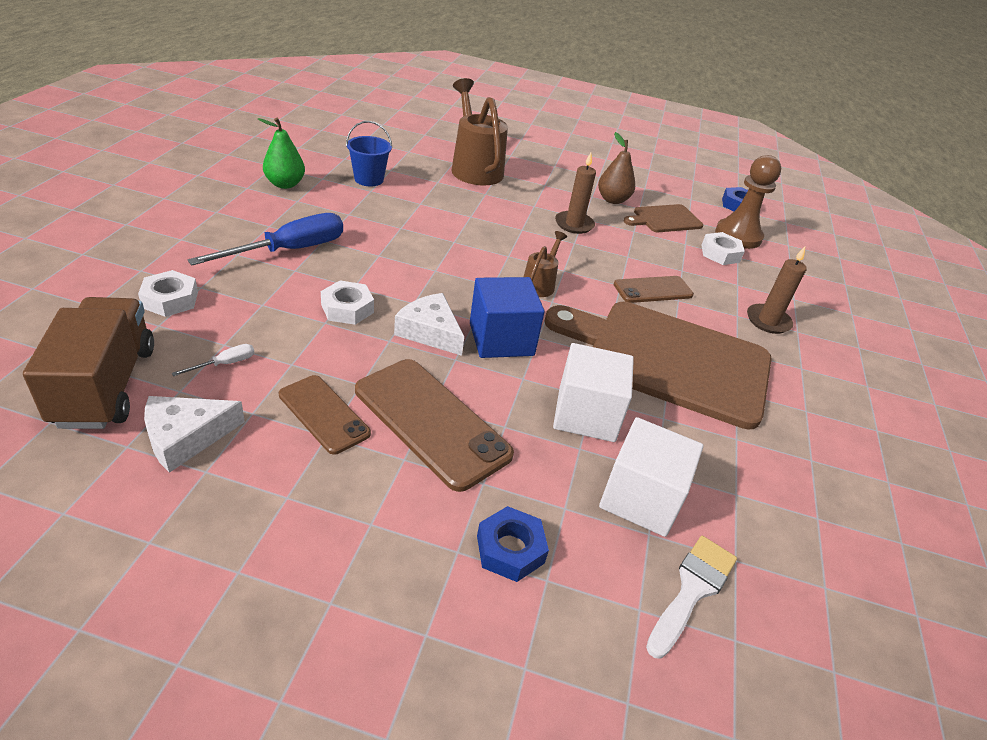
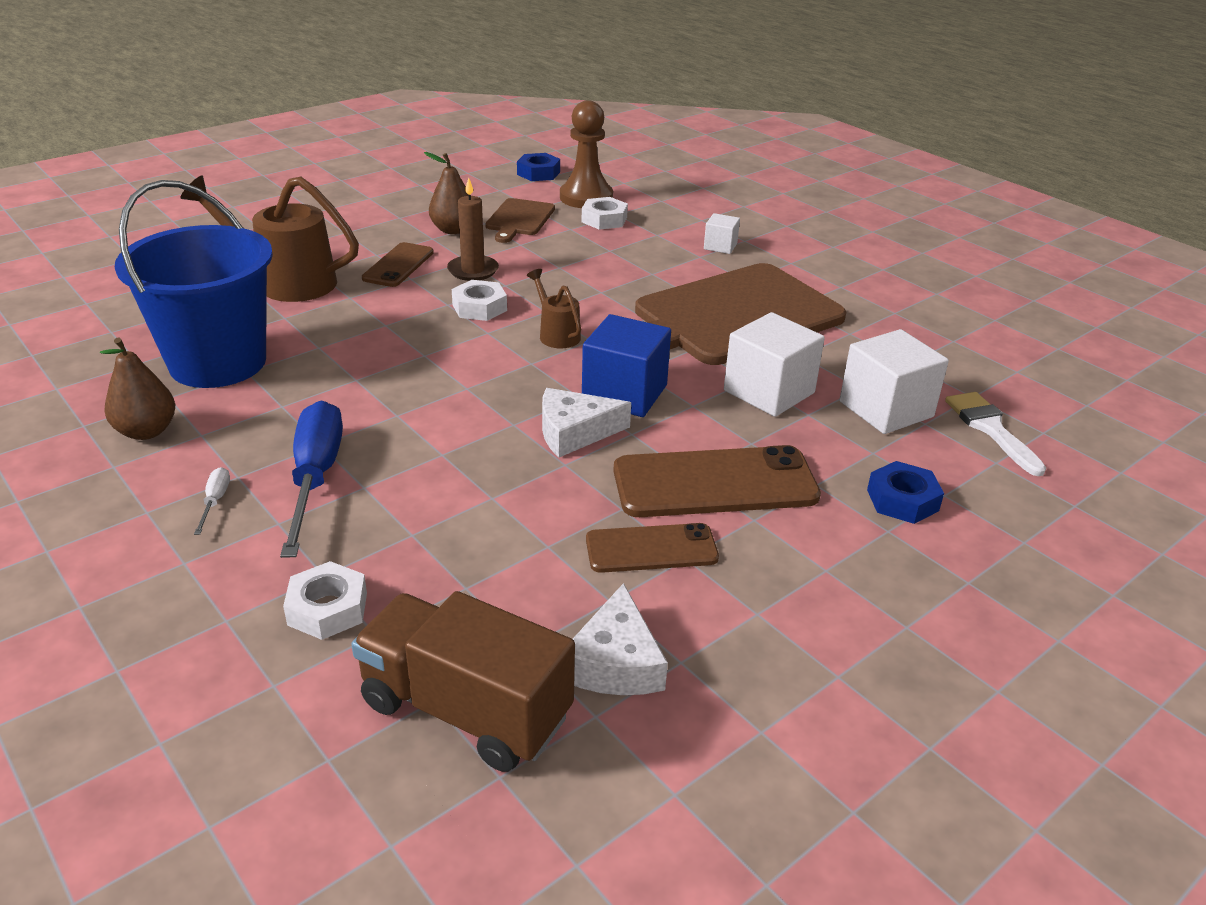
camera: 50 degrees left, 5 degrees down
(225, 364) = (506, 596): white screwdriver -> white screwdriver (215, 501)
(285, 184) = (146, 431): green pear -> brown pear
(347, 308) = (481, 473): white nut -> white nut (479, 307)
(369, 179) = (218, 363): blue bucket -> blue bucket, size x2.13
(653, 290) = (625, 278): brown phone -> brown phone (398, 265)
(768, 321) = (720, 246): brown candle -> white cube

